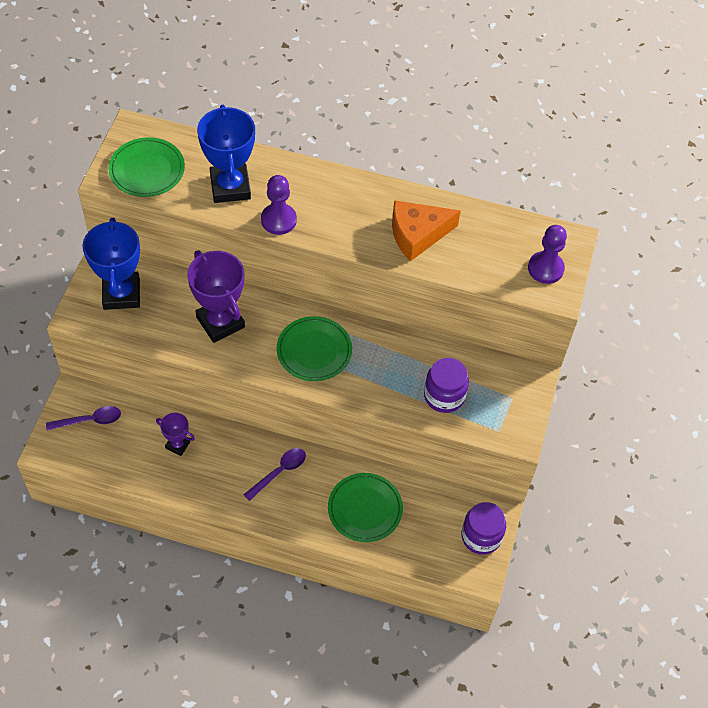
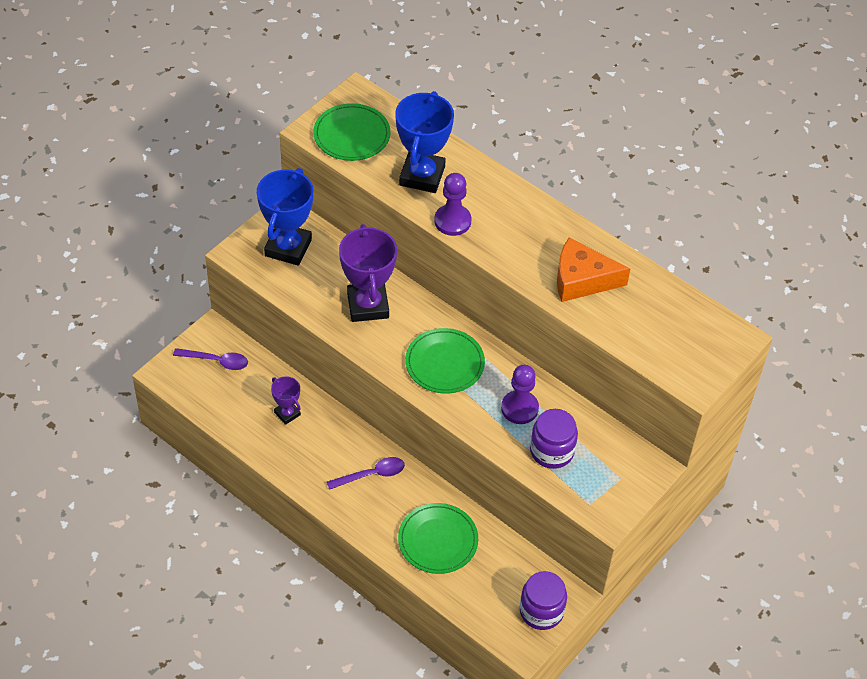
camera: 25 degrees right, 5 degrees down
(545, 268) = (695, 355): purple pawn -> purple pawn (519, 408)

